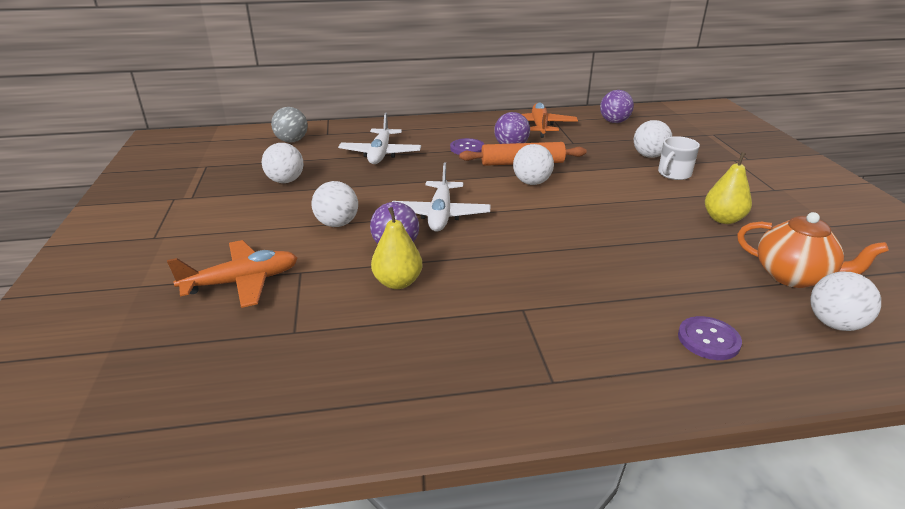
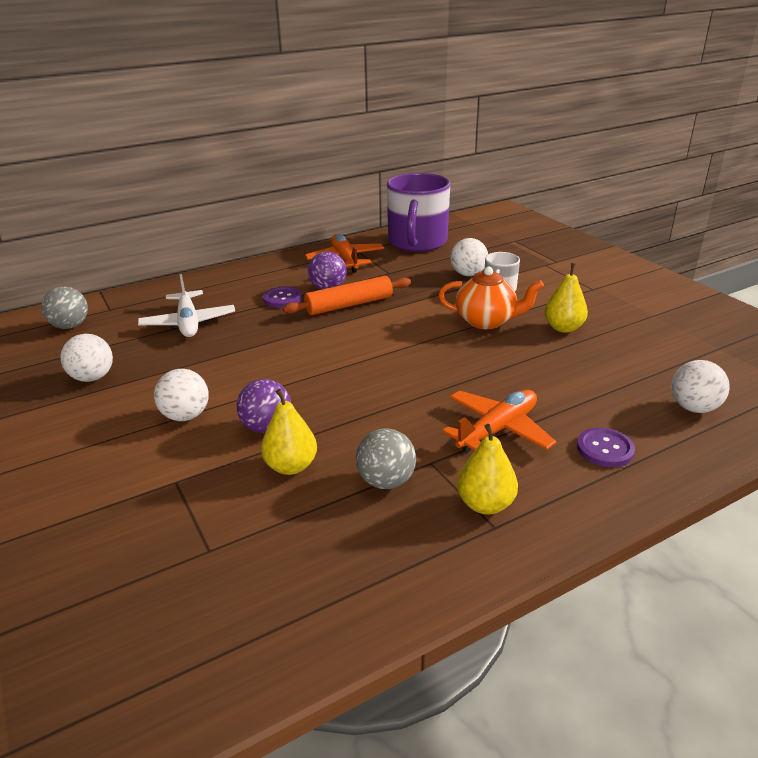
camera: 20 degrees left, 0 degrees up
(242, 282) = (113, 510): orange plane -> orange plane (497, 430)
(440, 214) = (295, 380): white plane -> none
(472, 315) = (386, 481): none -> grey ball
(531, 182) = (370, 325): white ball -> none
(555, 359) = (485, 504): none -> yellow pear
(614, 122) = (417, 242): purple ball -> purple mug
(793, 276) = (644, 371): orange teapot -> orange teapot (486, 321)

